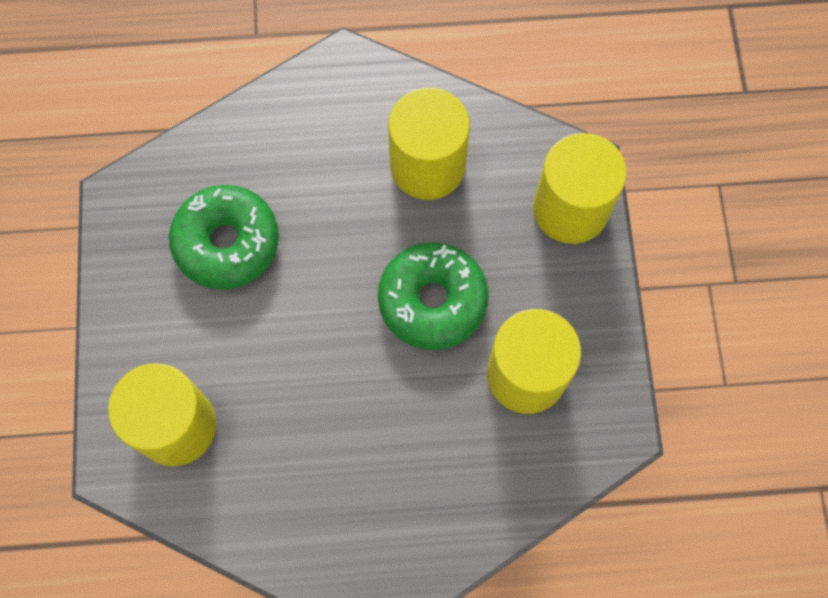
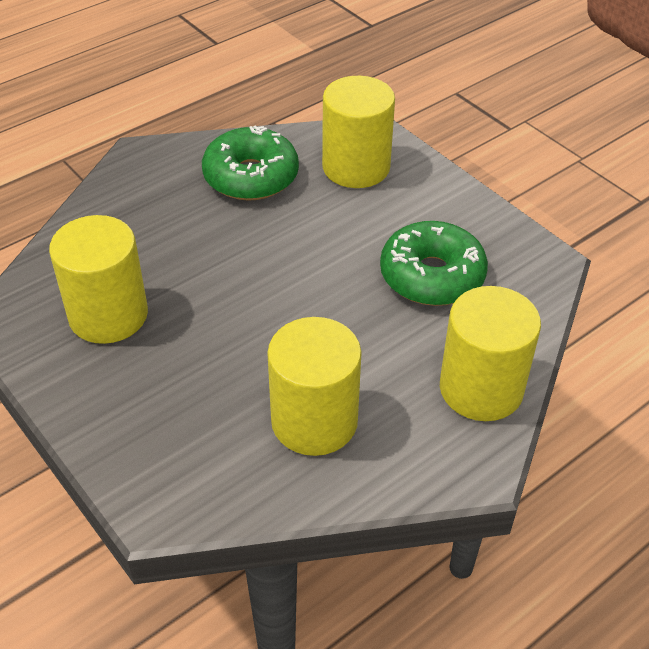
camera: 145 degrees right, 25 degrees down
(432, 301) = (227, 323): green donut -> green donut (251, 177)
(570, 209) = (144, 460): yellow cylinder -> yellow cylinder (481, 388)

